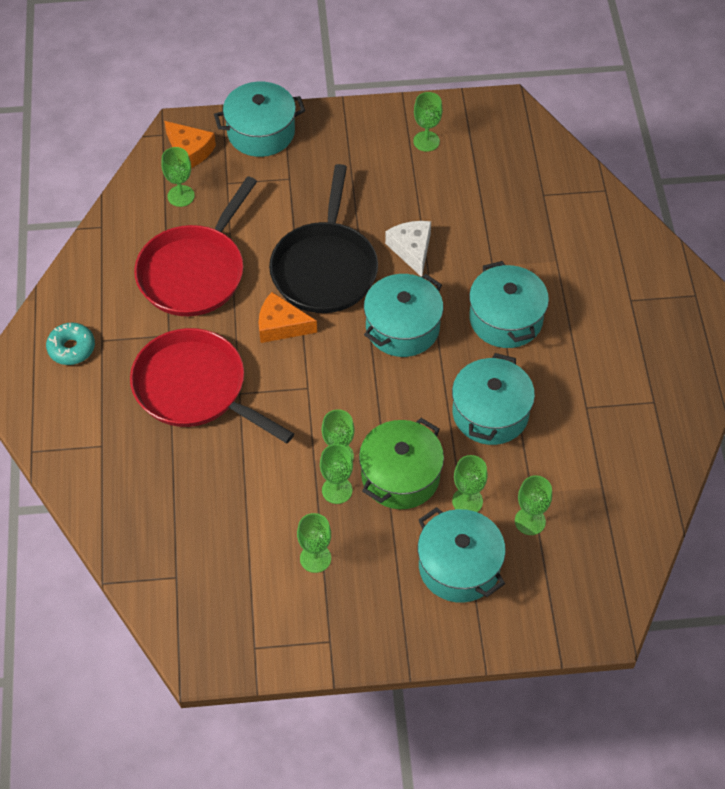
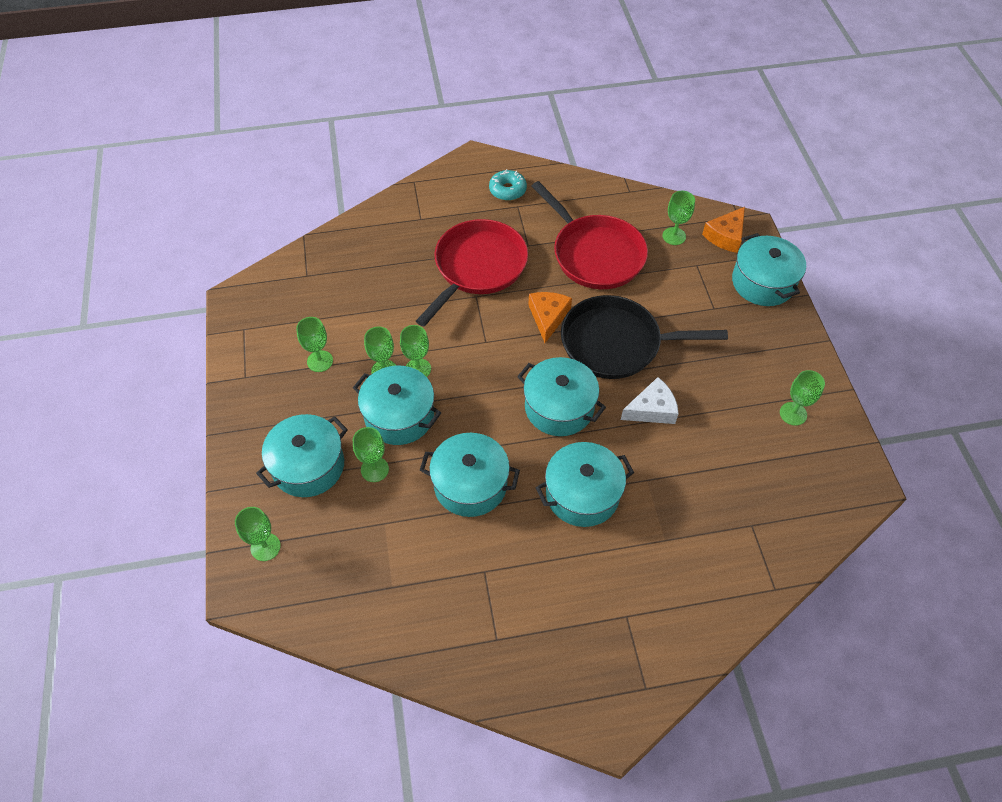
camera: 85 degrees right, 0 degrees up
(194, 272) = (595, 254): red pan -> red pan turned 150 degrees counterclockwise
(400, 476) = (399, 416): green pot -> turquoise pot
(530, 521) = (354, 522): green goblet -> green goblet (265, 547)

